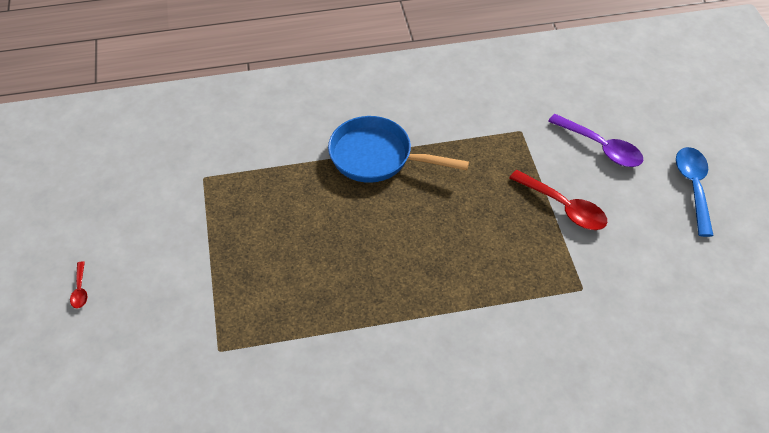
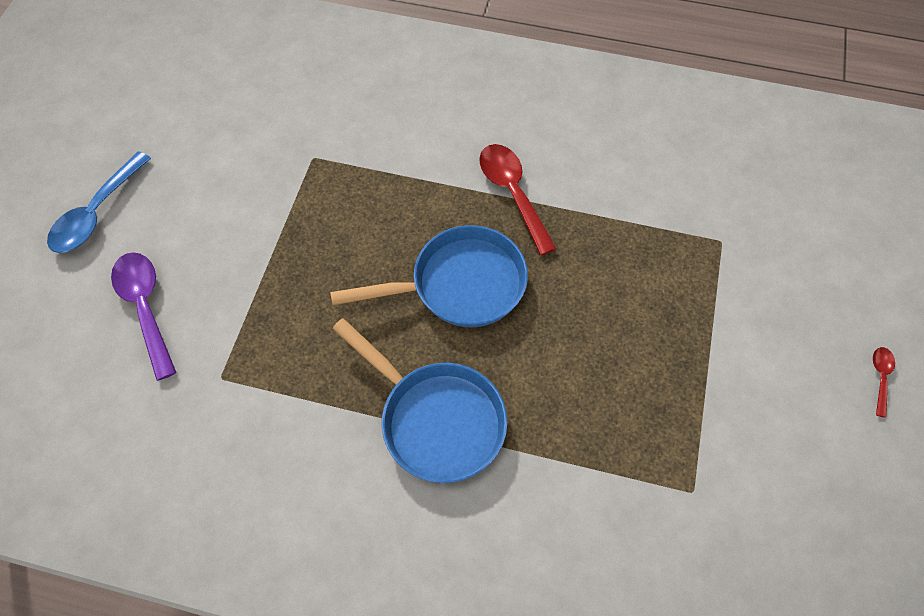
camera: 155 degrees left, 10 degrees up
(408, 238) = (459, 285): none -> blue pan
(564, 207) = (258, 249): red spoon -> red spoon (512, 193)

